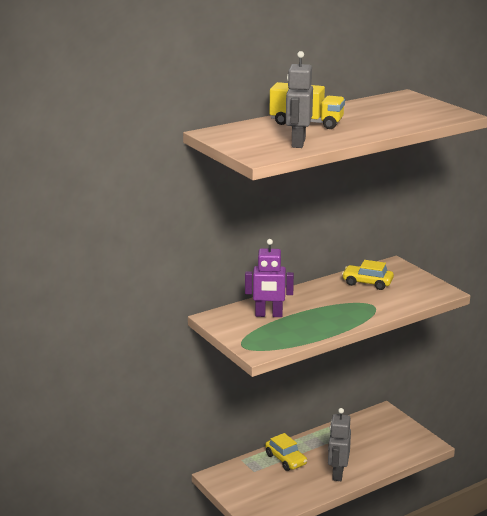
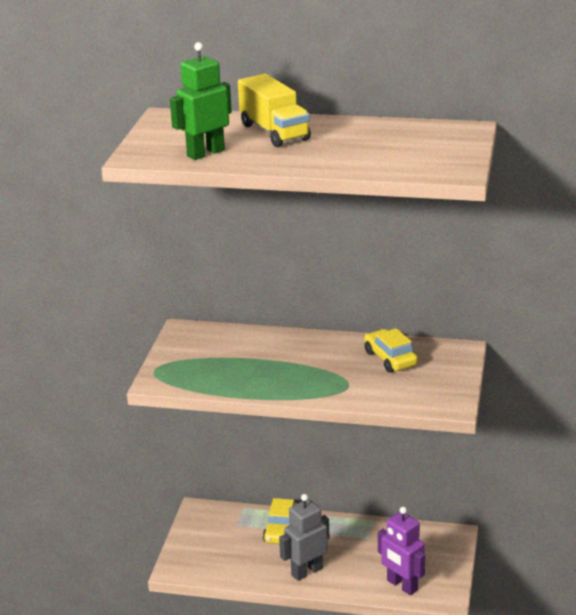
camera: 45 degrees right, 5 degrees up
(268, 315) = (233, 349): purple robot -> purple robot (402, 585)
(298, 143) = (205, 153): grey robot -> green robot

